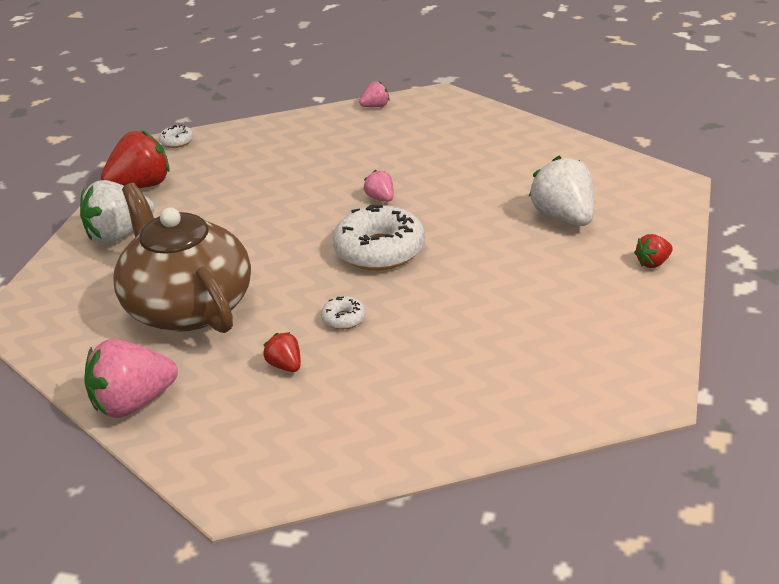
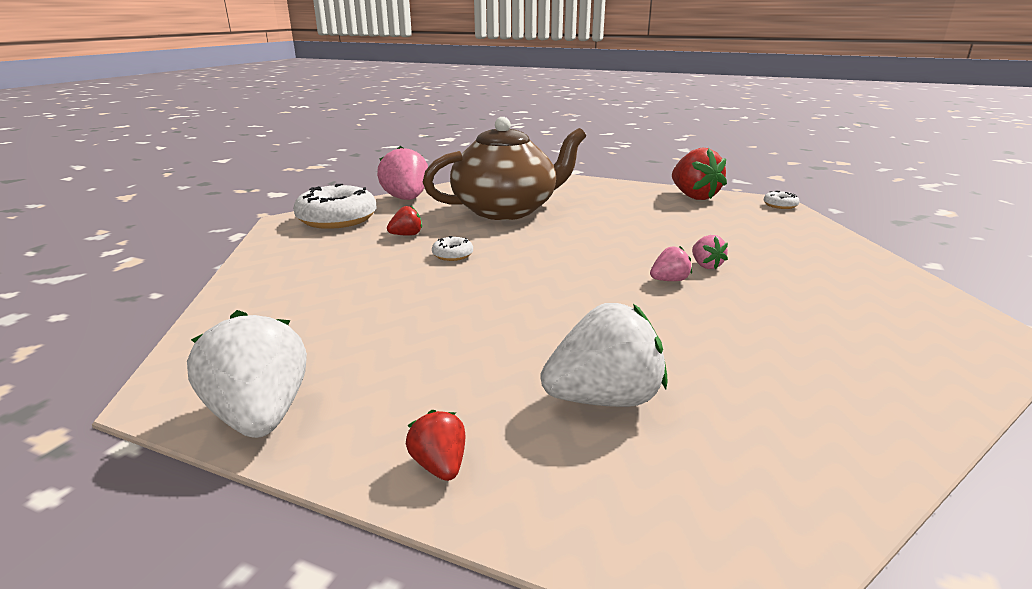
camera: 95 degrees right, 10 degrees down
(119, 234) = (616, 192): white strawberry -> white strawberry (260, 415)
(375, 106) = (926, 291): pink strawberry -> pink strawberry (705, 265)
(380, 250) = (559, 274): white donut -> white donut (337, 219)

